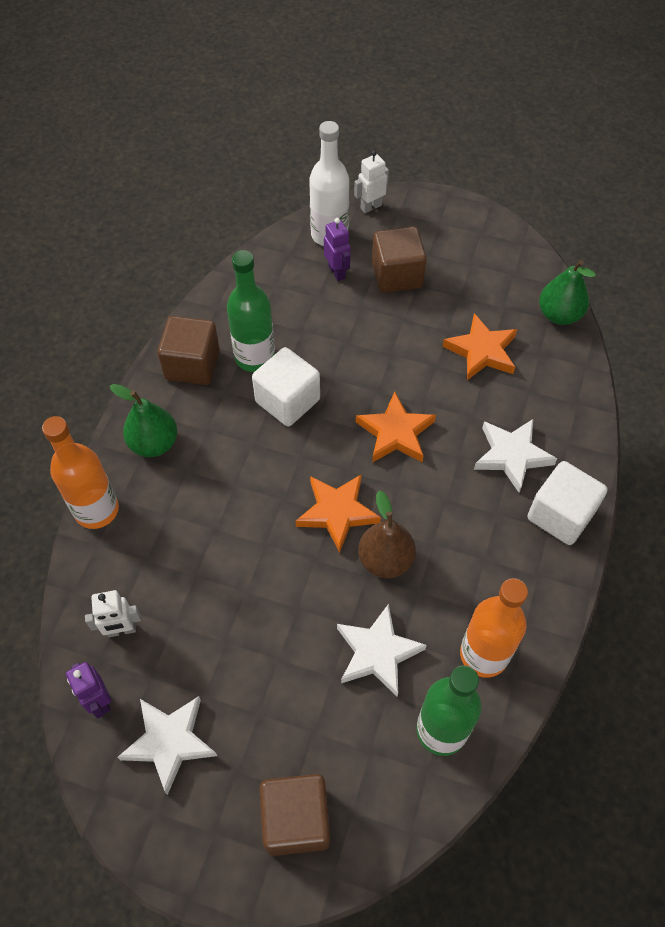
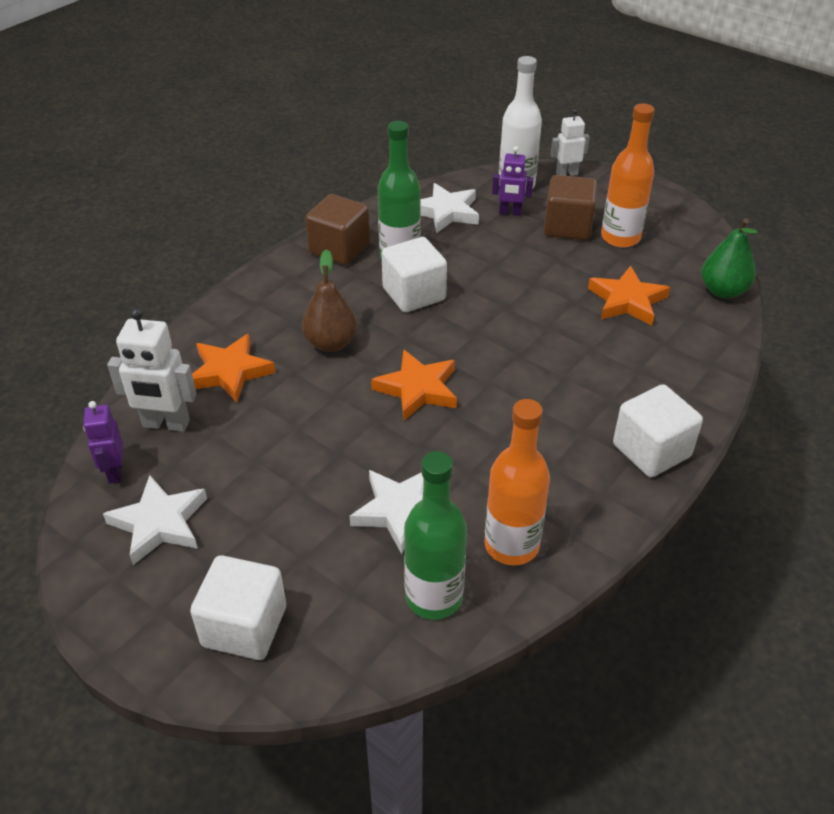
camera: 20 degrees right, 15 degrees down
(97, 510) = (195, 331): orange bottle -> orange bottle (620, 237)
(121, 630) = (166, 424): white robot -> white robot, size x1.56
(154, 443) = (273, 296): green pear -> none
(296, 820) = (244, 626): brown cube -> white cube
(337, 272) = (510, 213): purple robot -> purple robot turned 105 degrees clockwise
(385, 560) = (447, 439): brown pear -> brown pear (331, 343)
(395, 433) = (507, 342): orange star -> orange star (229, 372)
(512, 456) = (620, 389): white star -> white star (446, 212)

